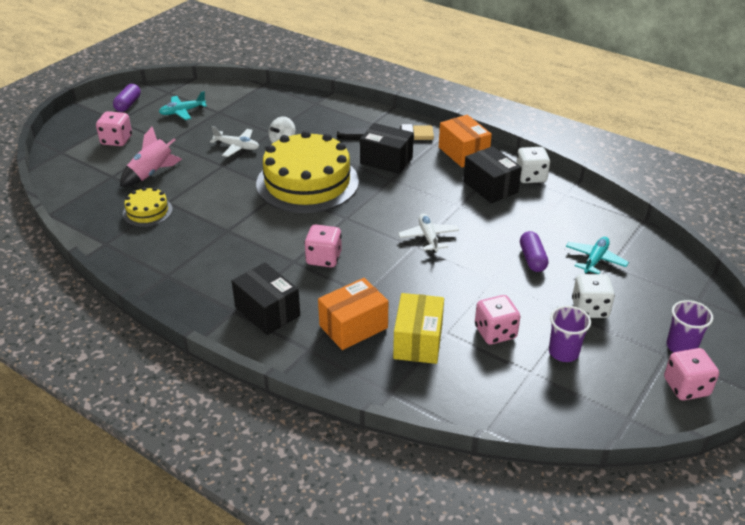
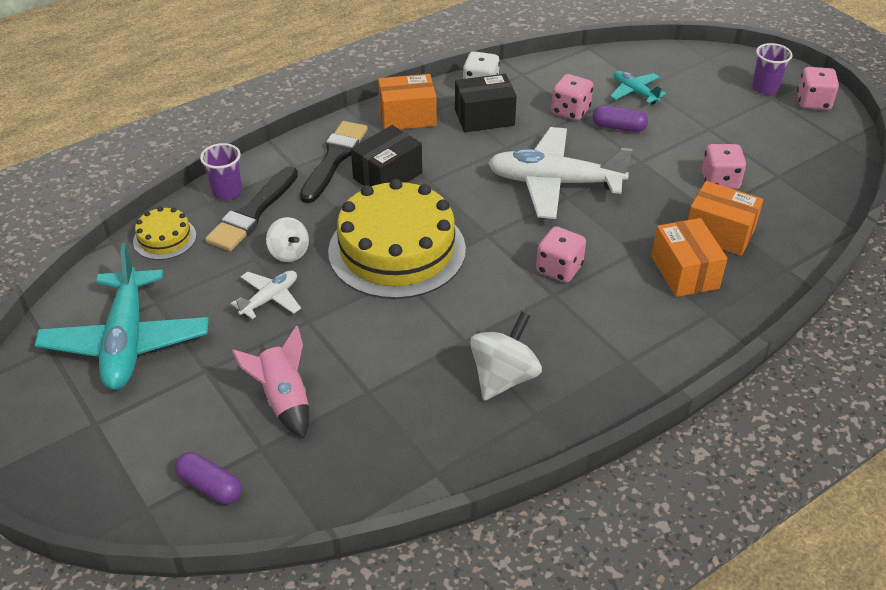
camera: 70 degrees left, 5 degrees up
(116, 140) = (158, 431): pink dice -> pink dice (570, 111)
(128, 104) = (49, 404): purple capsule -> purple capsule (210, 486)
(147, 211) = (381, 417): yellow cake -> yellow cake (164, 238)
(182, 112) = (127, 341): turquoise plane -> turquoise plane, size x2.04
(198, 254) = (503, 377): none -> white spinning top
(267, 311) = (639, 333): black box -> none
(314, 120) = (252, 213): none -> black brush
(418, 341) = (719, 233): yellow box -> orange box
(428, 237) = (554, 183): white plane -> white plane, size x2.04
(563, 352) = (757, 150): purple cup -> purple cup (227, 191)
(590, 309) = (703, 118): white dice -> none

